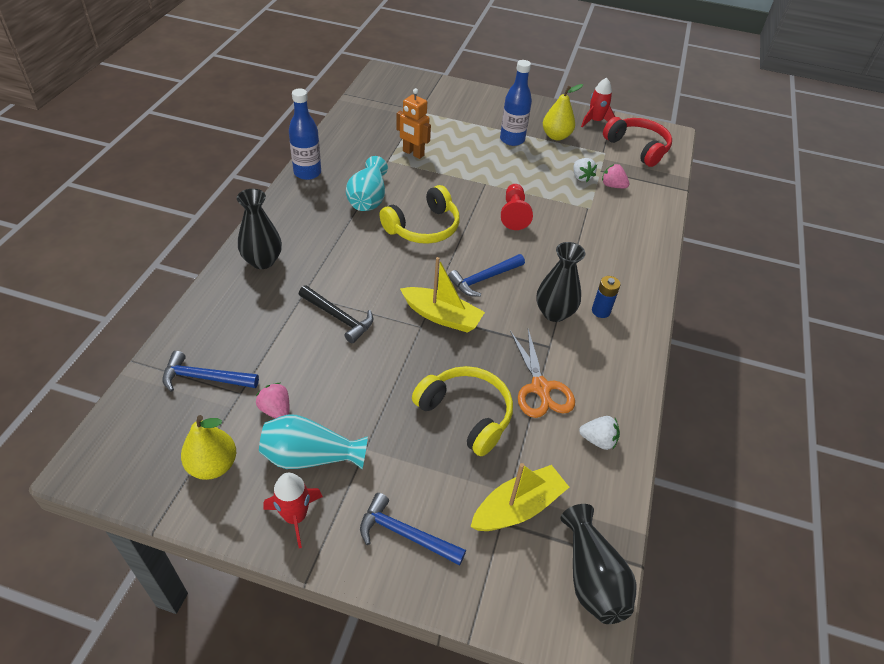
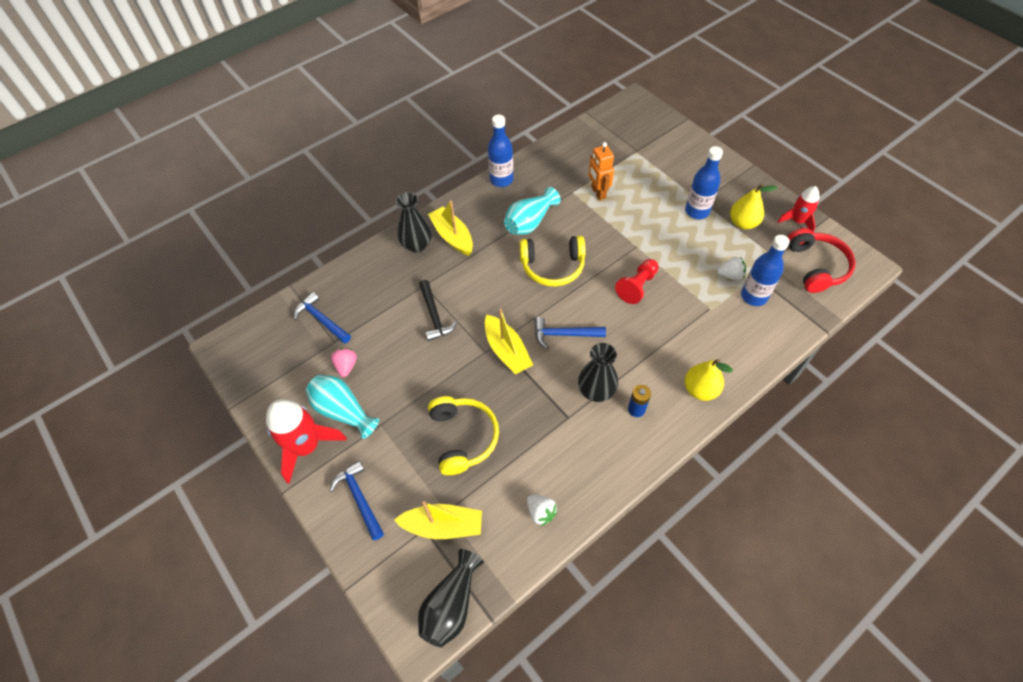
camera: 40 degrees right, 10 degrees up
(213, 465) = (286, 384): yellow pear -> yellow pear (700, 389)
(295, 517) = (306, 446): red rocket -> red rocket, size x1.65
(296, 239) = (452, 236): none -> yellow boat
(540, 388) = (532, 447): orange scissors -> none
(581, 177) = (730, 275): white strawberry -> white strawberry turned 105 degrees counterclockwise
(612, 186) = (753, 296): pink strawberry -> blue bottle

